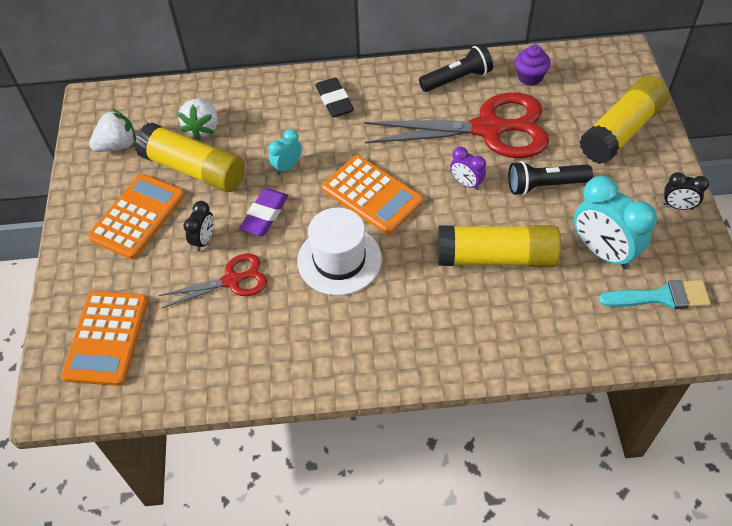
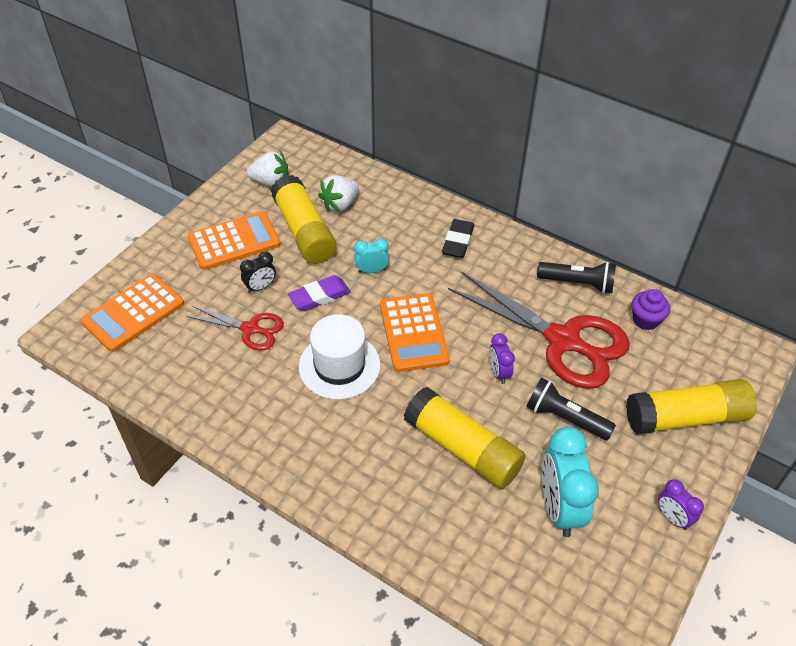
camera: 35 degrees right, 5 degrees down
(661, 297) = (573, 582): turquoise brush -> none
(678, 206) = (672, 517): black clock -> purple clock

